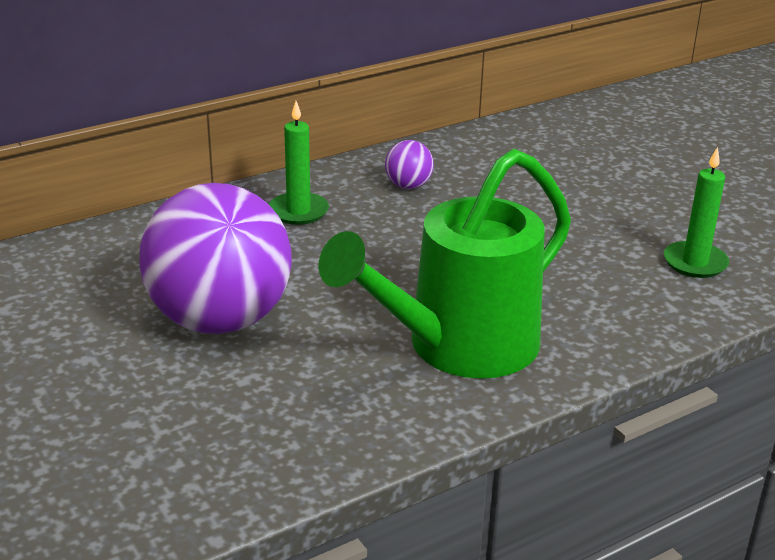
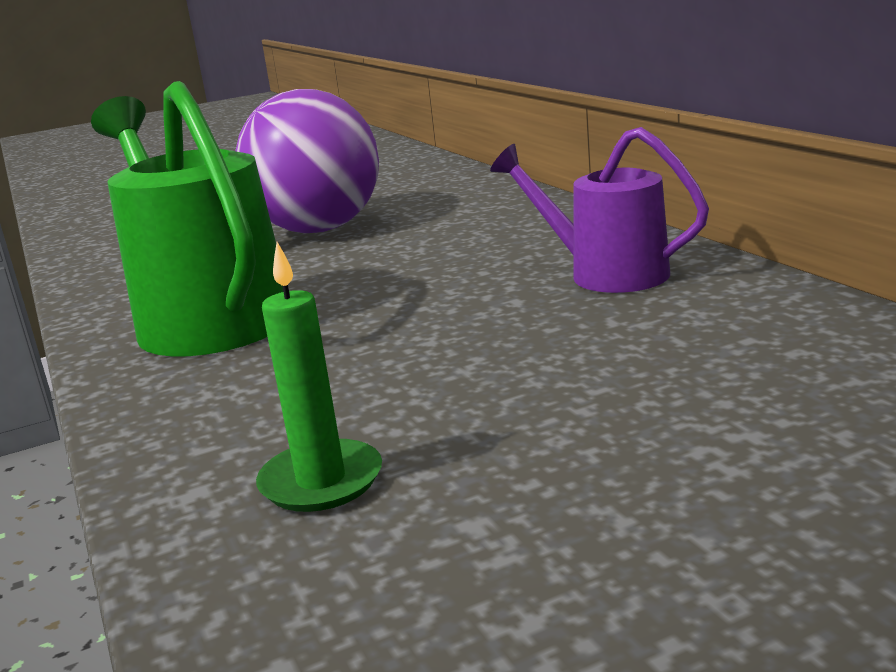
camera: 100 degrees right, 10 degrees down
(298, 211) = (529, 233): green candle -> none
(408, 186) = (605, 274): purple ball -> purple watering can

